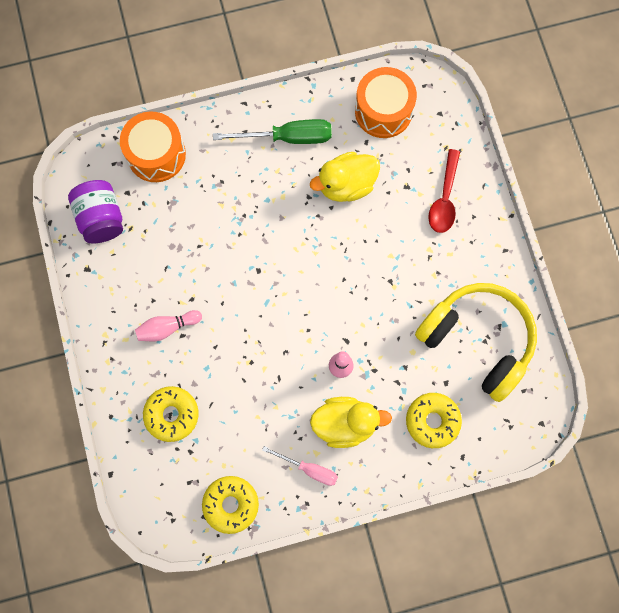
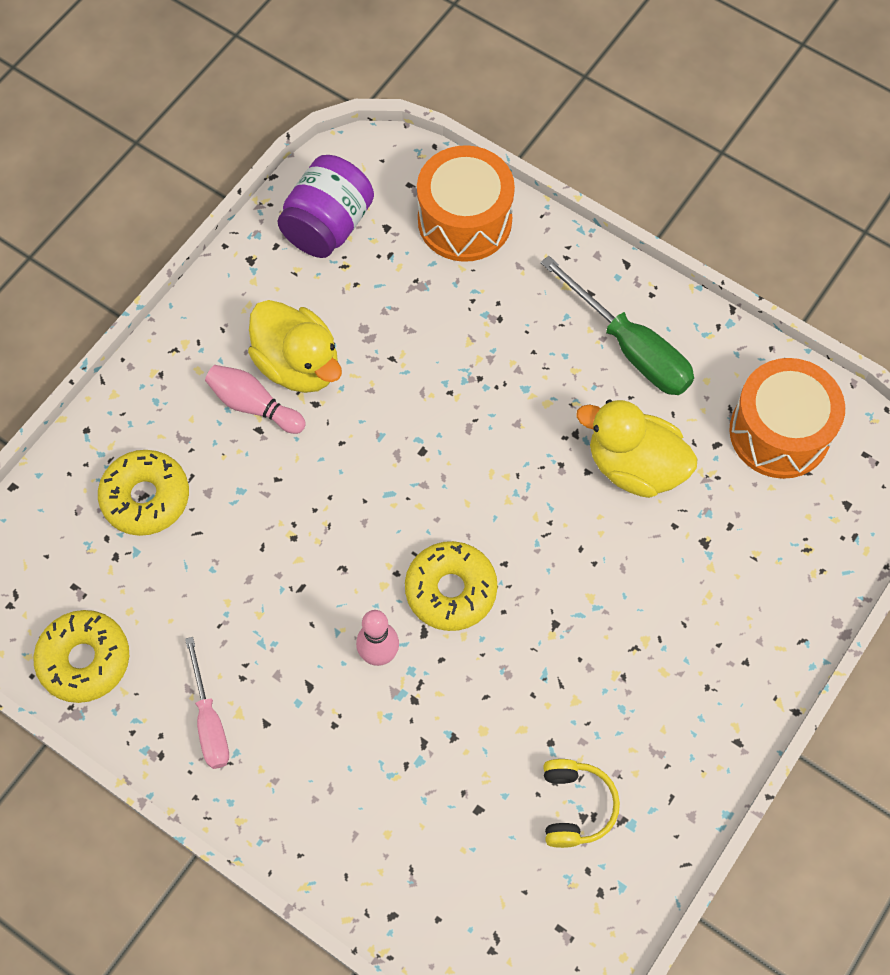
camera: 50 degrees right, 10 degrees down
(345, 423) = (309, 720): yellow duck -> yellow duck (298, 365)
(432, 421) = (408, 833): yellow donut -> yellow donut (451, 590)
(444, 198) = (734, 604): red spoon -> none
(478, 340) = (575, 806): yellow headphones -> yellow headphones, size x0.43

